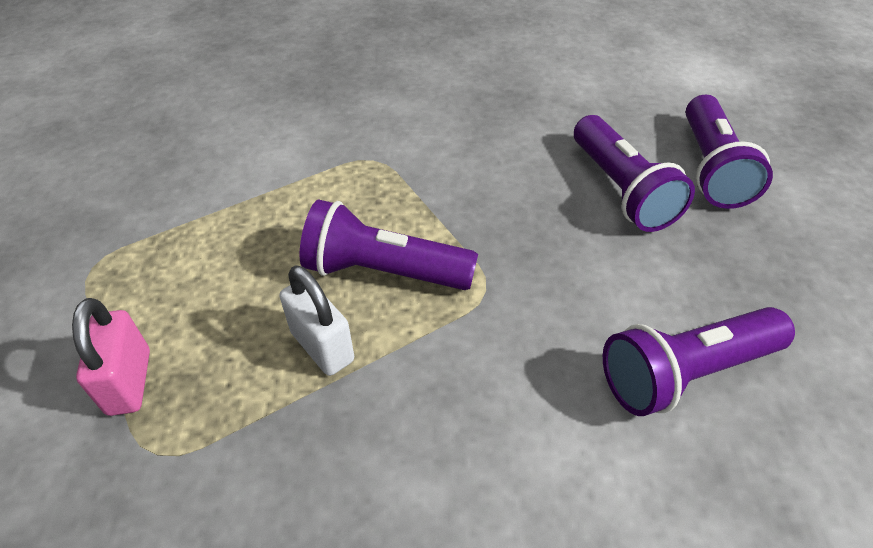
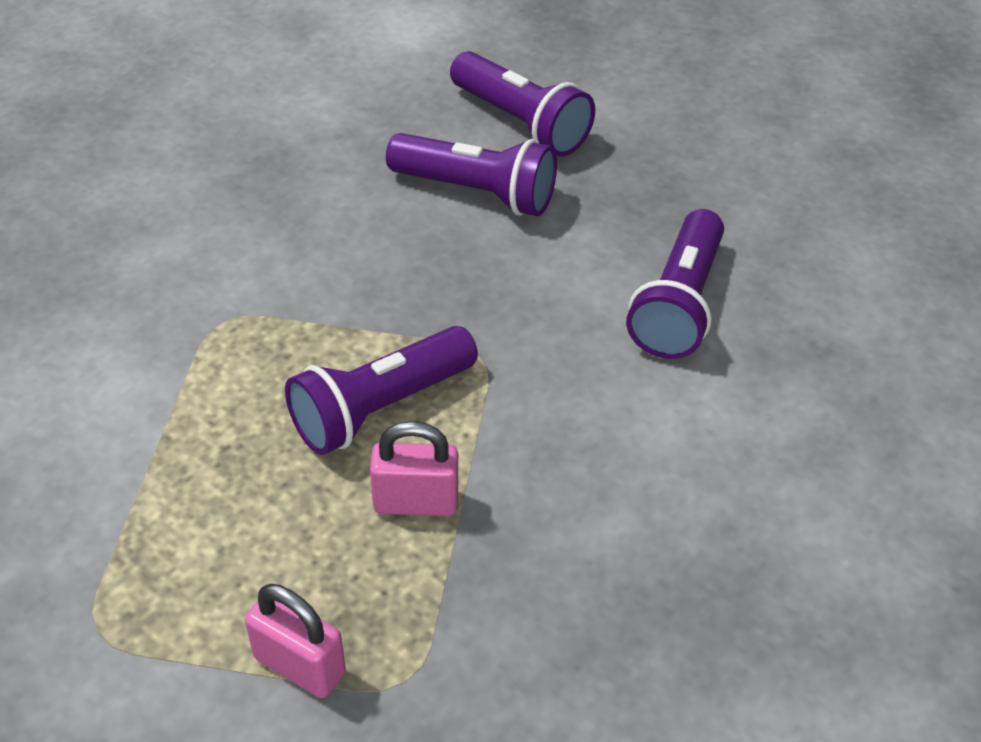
camera: 50 degrees left, 0 degrees up
(322, 346) = (416, 502): white padlock -> pink padlock

